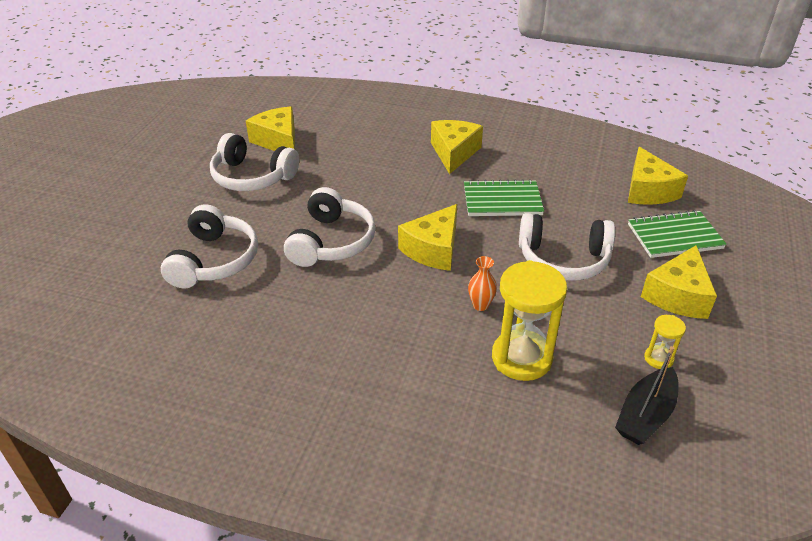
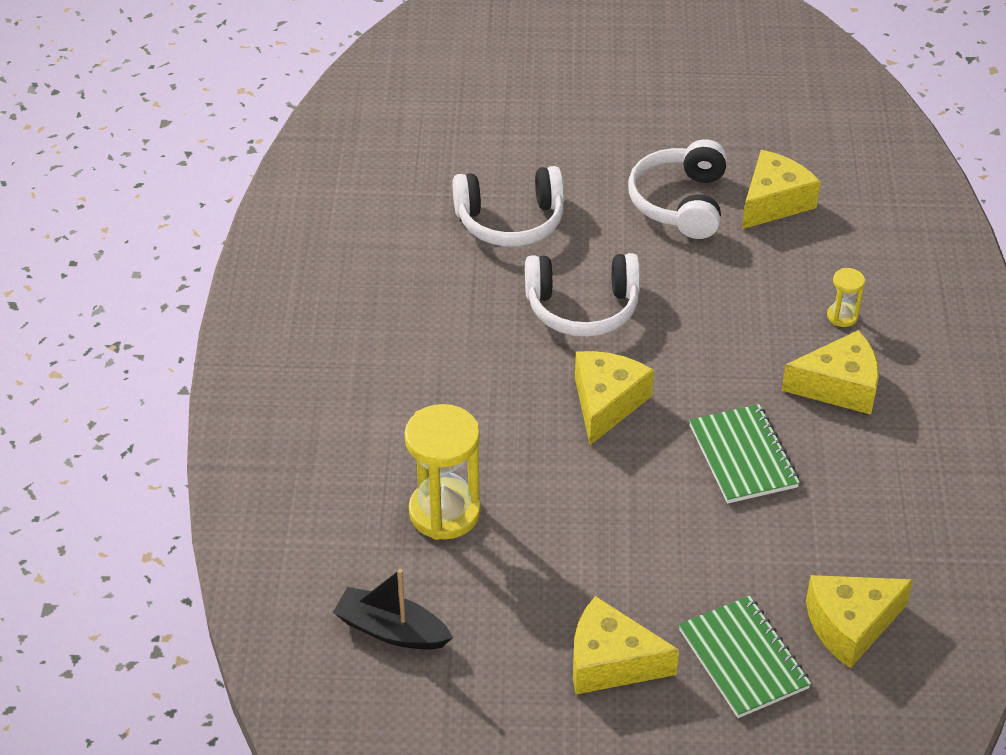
camera: 75 degrees right, 5 degrees up
(433, 249) = (606, 403): yellow cheese -> yellow cheese turned 90 degrees clockwise
(480, 305) = (519, 464): orange vase -> none
(563, 259) = (639, 535): white headphones -> none
(658, 358) = (485, 641): yellow hourglass -> yellow hourglass (842, 316)

